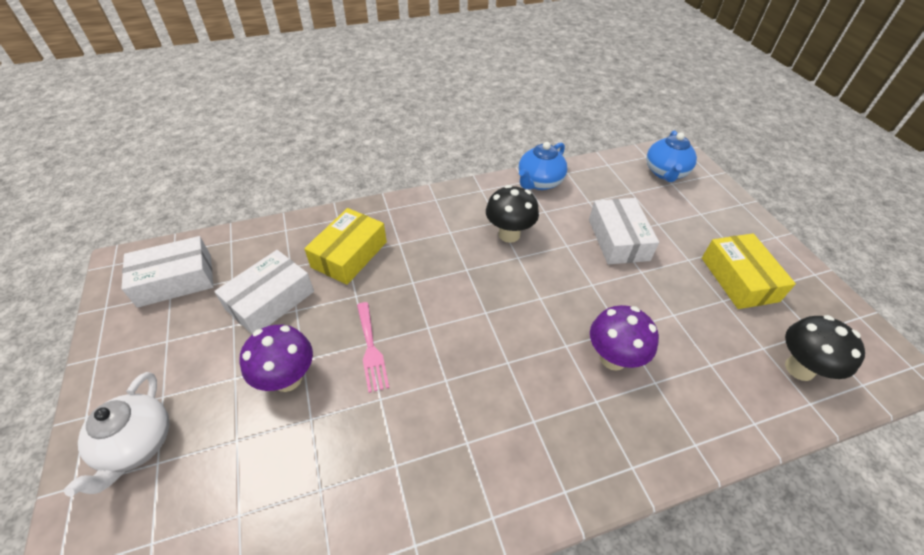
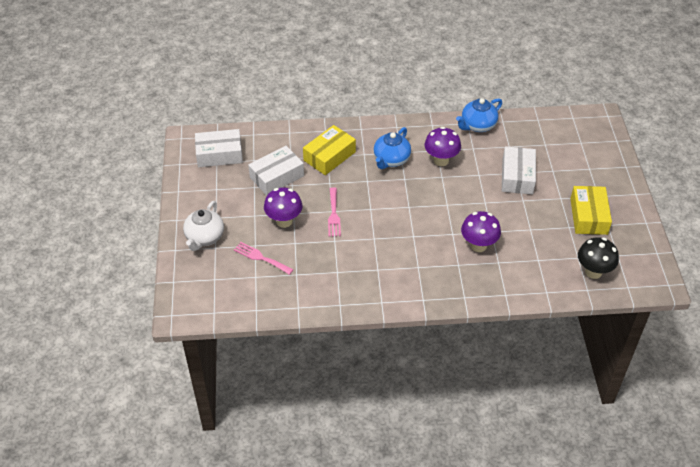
camera: 15 degrees right, 0 degrees up
(248, 466) = (261, 258): none -> pink fork
(509, 234) = (441, 160): black mushroom -> purple mushroom
(665, 173) = (580, 133): blue teapot -> blue teapot (391, 160)

